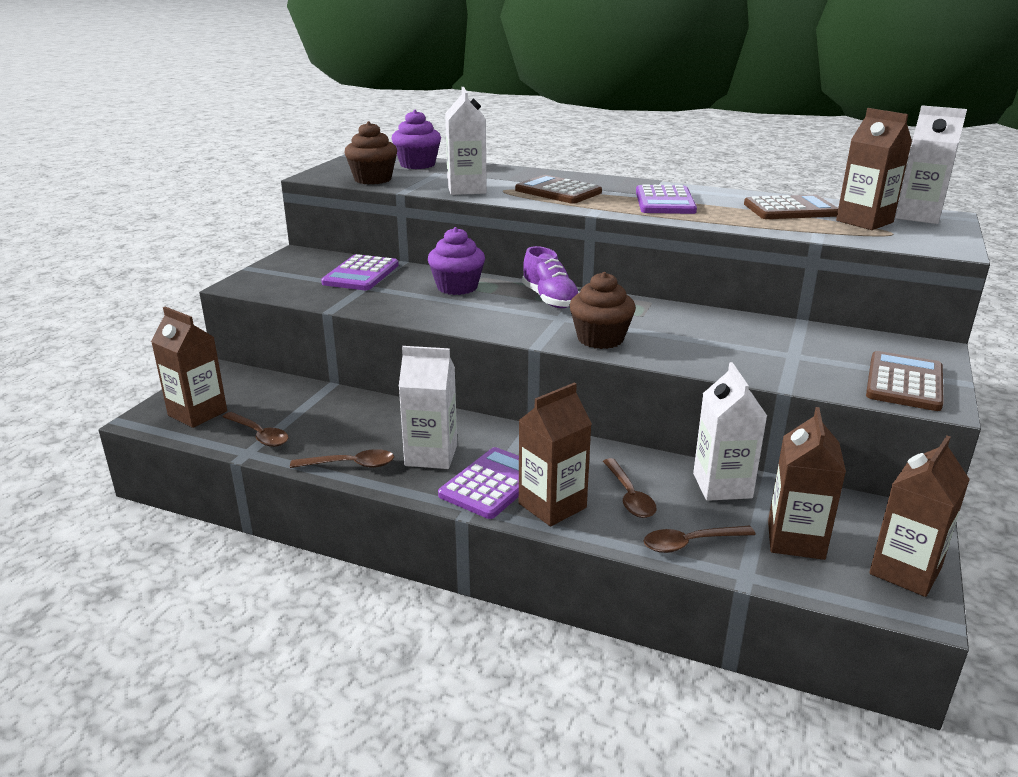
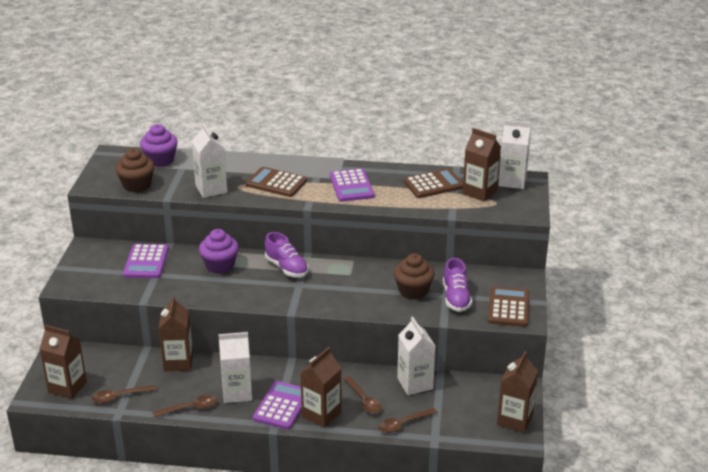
camera: 15 degrees left, 5 degrees up
(259, 435) = (119, 397): brown spoon -> brown spoon turned 135 degrees clockwise
(600, 339) = (329, 300): brown cupcake -> brown cupcake (413, 291)
(795, 540) = (458, 411): brown carton -> brown carton (178, 362)
(810, 360) = (456, 298): none -> purple shoe

